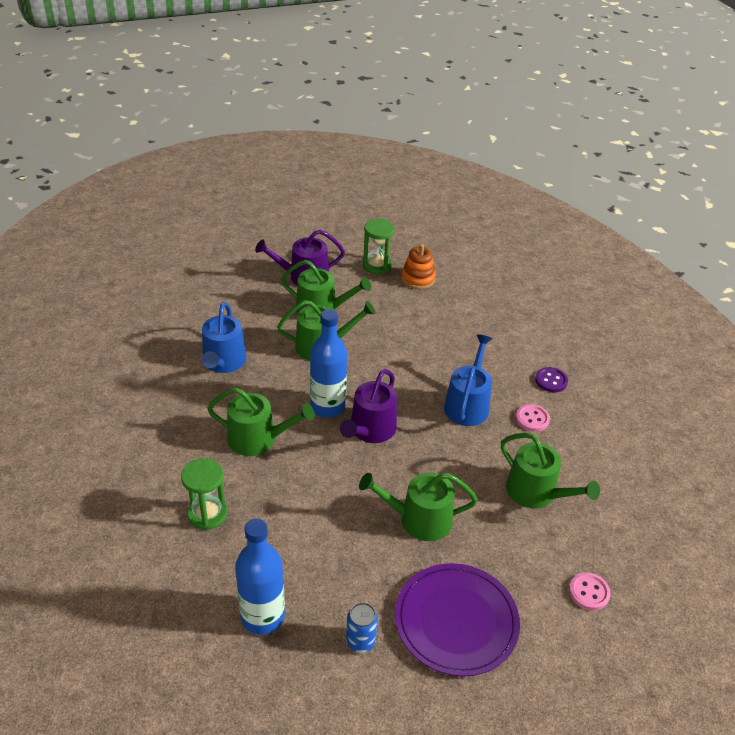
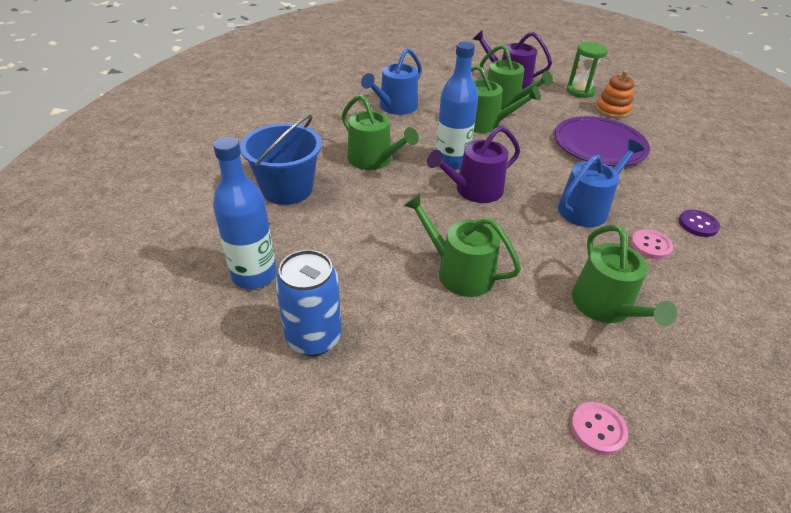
camera: 35 degrees right, 0 degrees up
(207, 514) = (287, 189): green hourglass -> blue bucket
(360, 641) = (314, 338): blue can -> blue can, size x1.69
(456, 621) = (420, 372): purple plate -> purple plate (599, 145)

